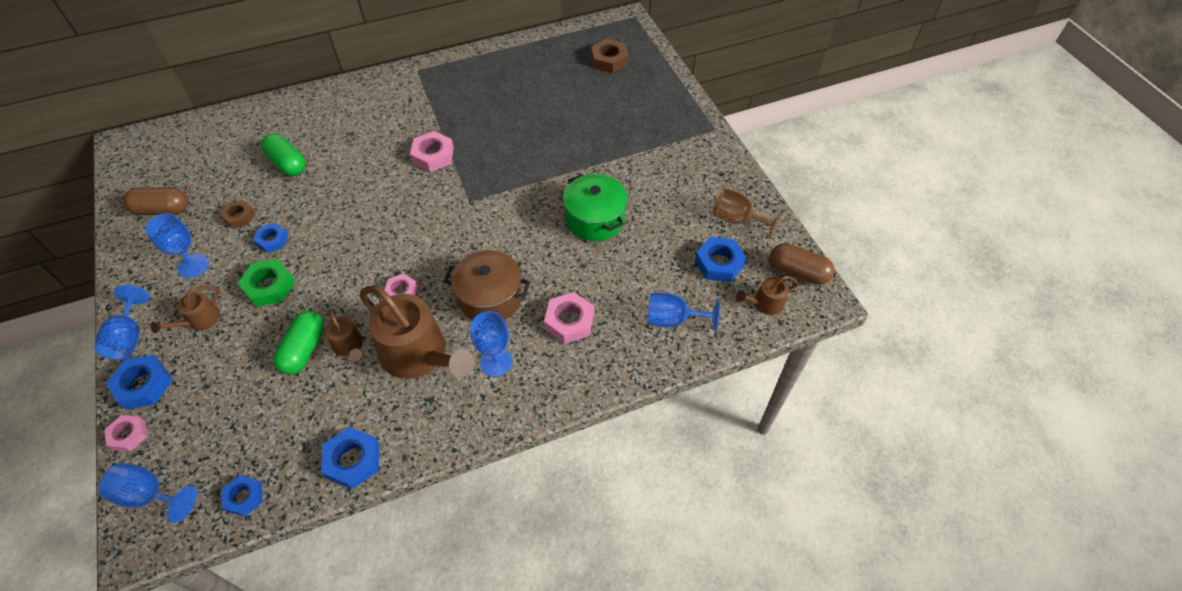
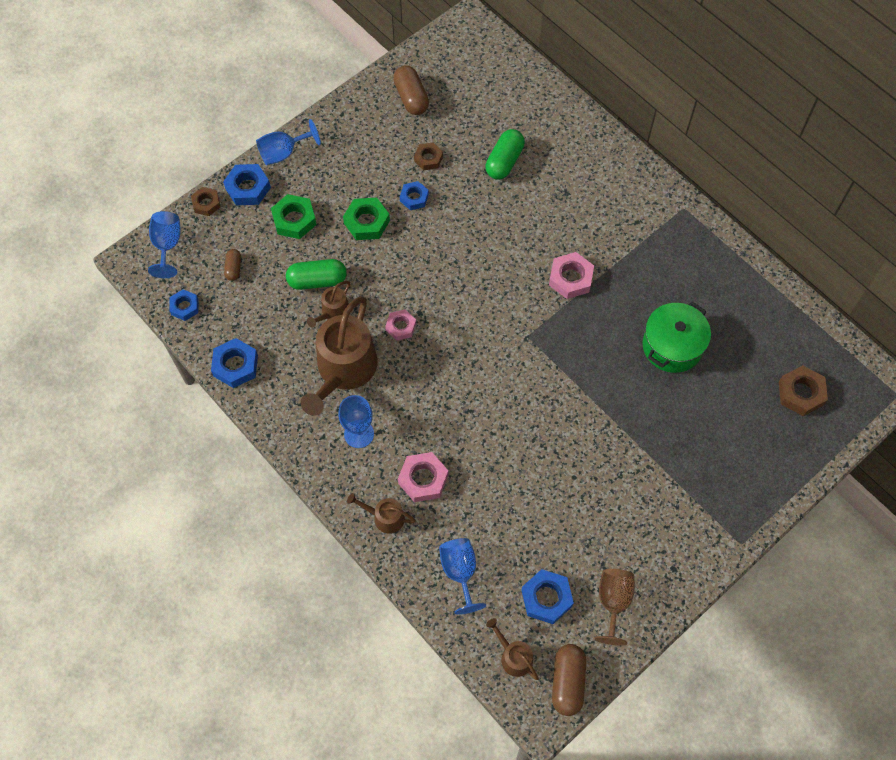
camera: 70 degrees right, 10 degrees up
(128, 435) = (206, 203): pink nut -> brown nut
(193, 265) = (365, 155): blue goblet -> none
(200, 320) = (316, 191): brown watering can -> brown watering can (385, 517)
(218, 350) = (294, 220): none -> green nut
(232, 428) = (233, 268): none -> brown capsule
(490, 298) = (423, 401): brown pot -> none
(595, 219) = (553, 460): green pot -> green pot (672, 346)

